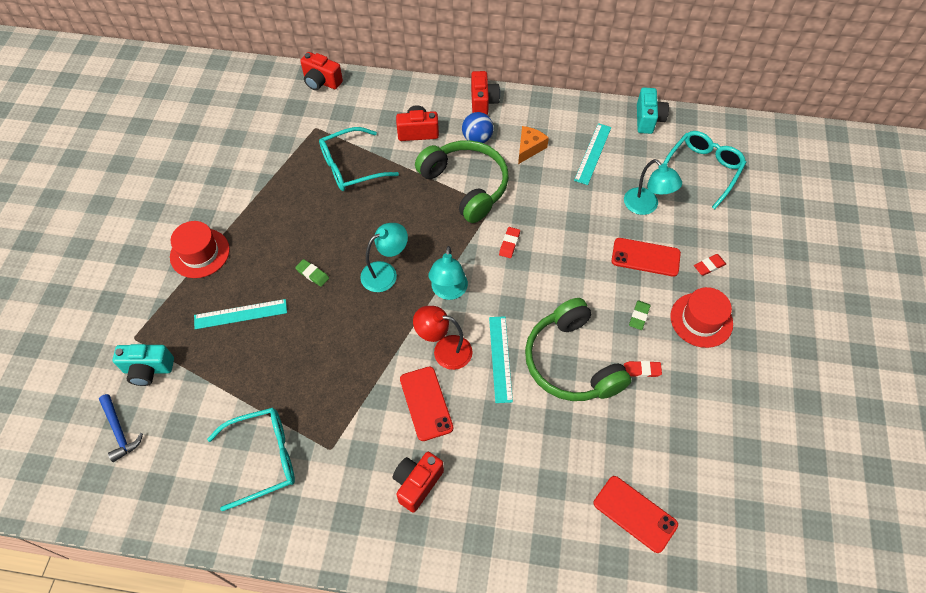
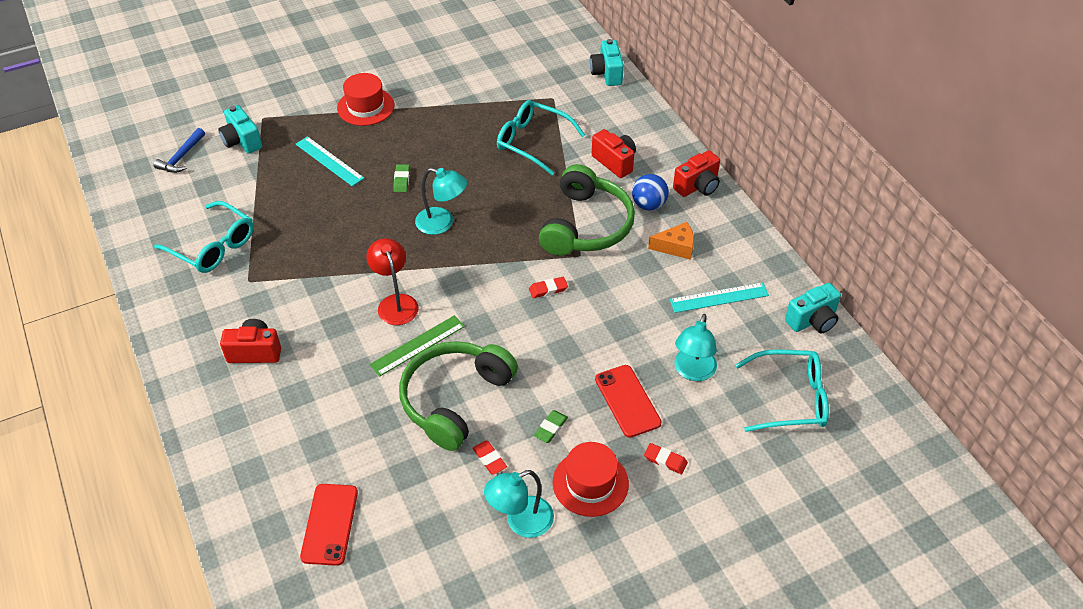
camera: 55 degrees right, 10 degrees down
(321, 82) = (607, 73): red camera -> turquoise camera
(426, 403) = (334, 318): red phone -> none
(448, 291) = (458, 274): turquoise lamp -> turquoise lamp (520, 521)
(500, 358) = (417, 345): turquoise ruler -> green ruler
(639, 316) = (550, 428): green eraser -> green eraser turned 45 degrees counterclockwise

